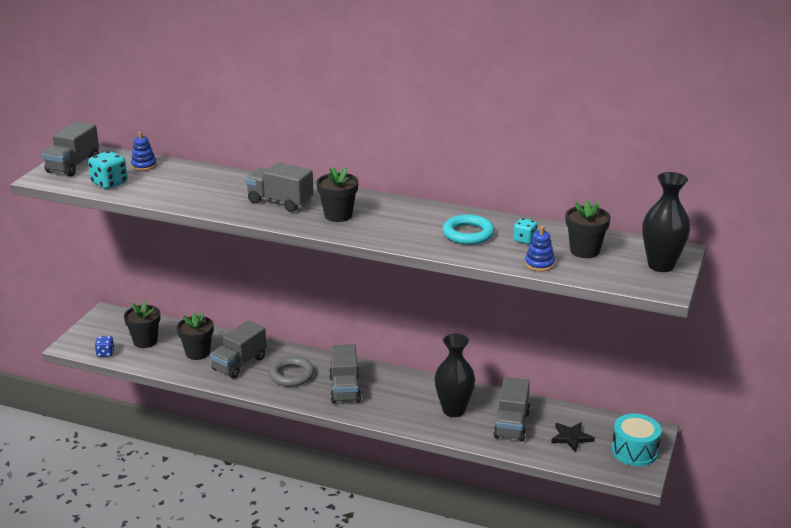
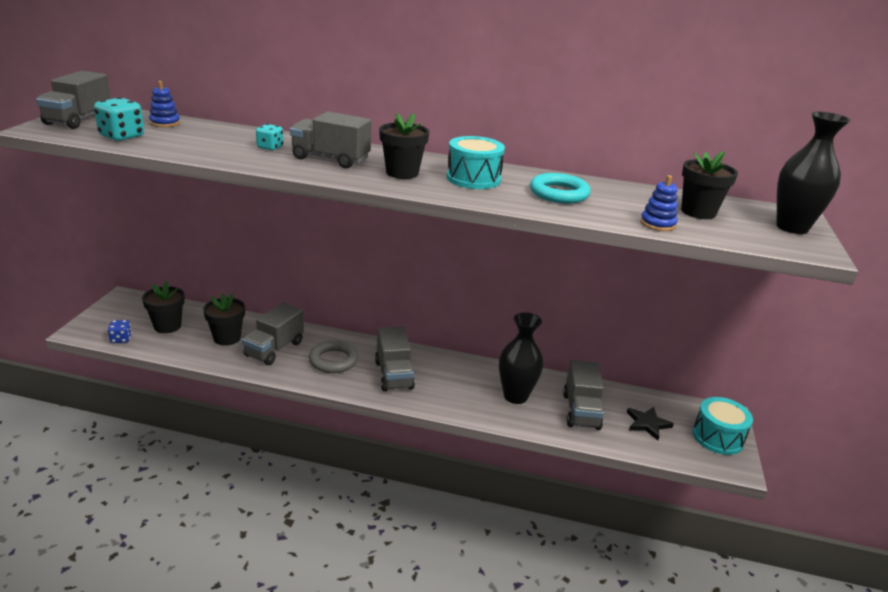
camera: 10 degrees left, 0 degrees up
(398, 220) = (473, 179): none -> turquoise drum
(524, 240) = (625, 200): turquoise dice -> turquoise dice (270, 147)

